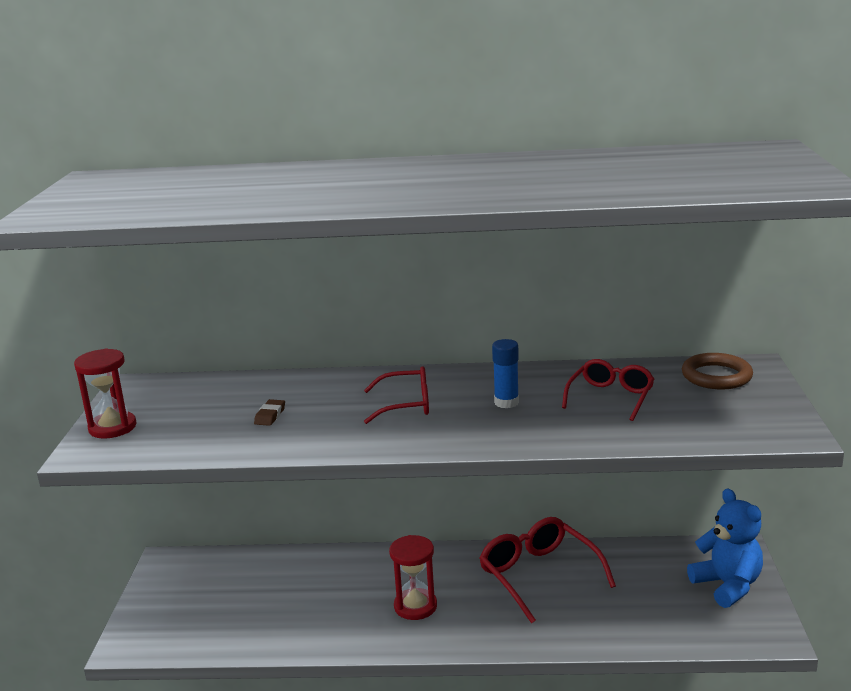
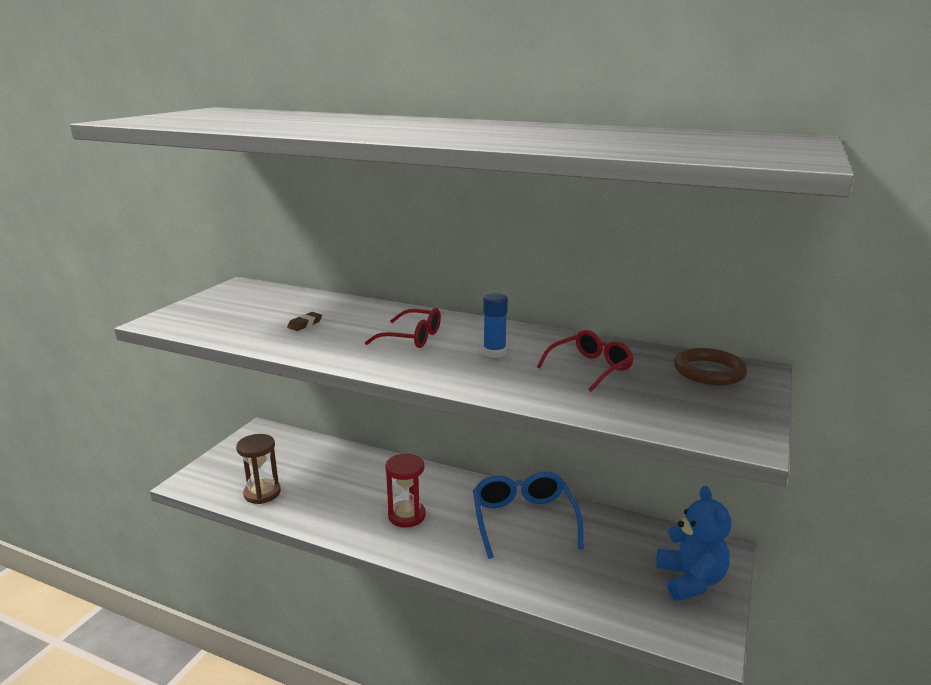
camera: 20 degrees right, 0 degrees up
(112, 427) = (194, 309): red hourglass -> none
(230, 630) = (262, 493): none -> brown hourglass
(538, 575) = (523, 520): red glasses -> blue glasses

